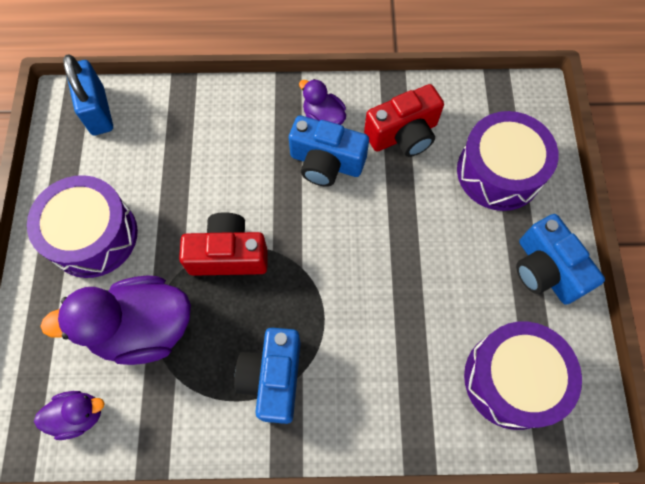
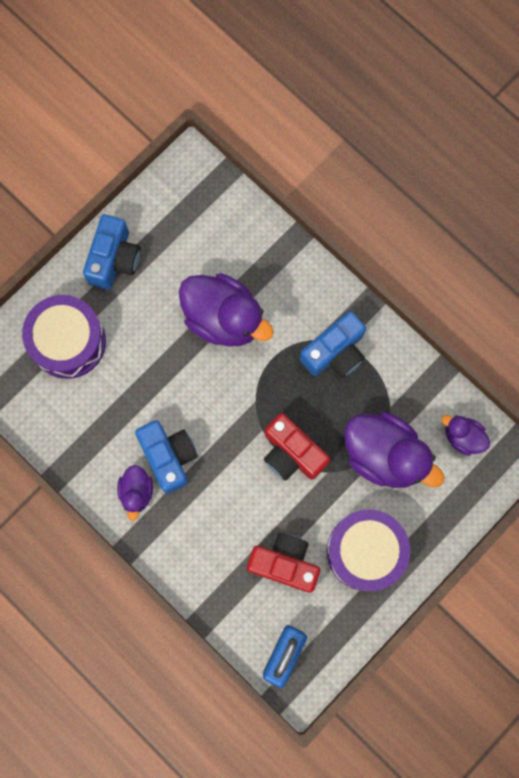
camera: 135 degrees left, 10 degrees up
(401, 311) = (224, 318): none -> purple duck
(403, 134) = (98, 427): red camera -> red camera (284, 563)
(512, 379) = (204, 225): purple drum -> none

